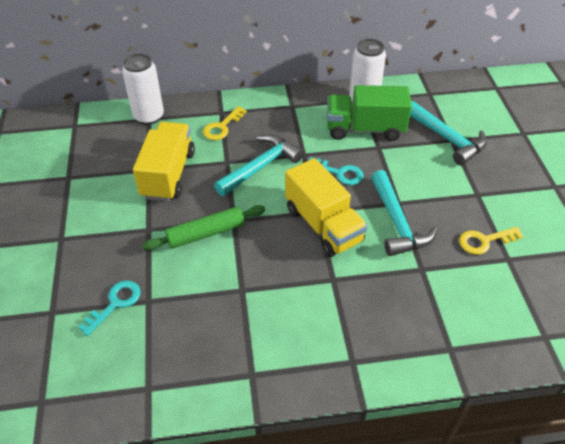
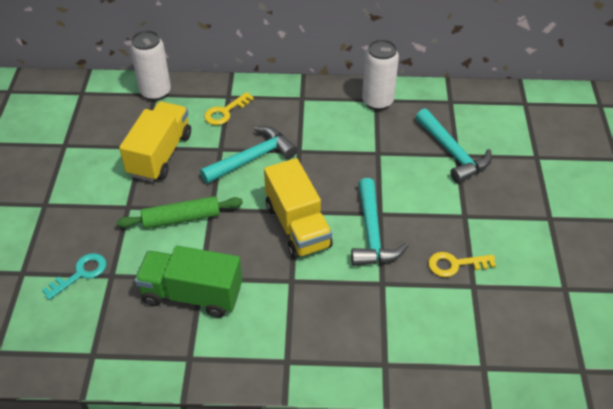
camera: 10 degrees right, 0 degrees up
(339, 173) = (329, 175): turquoise key -> none
(365, 129) = (369, 132): green truck -> green truck (192, 294)

